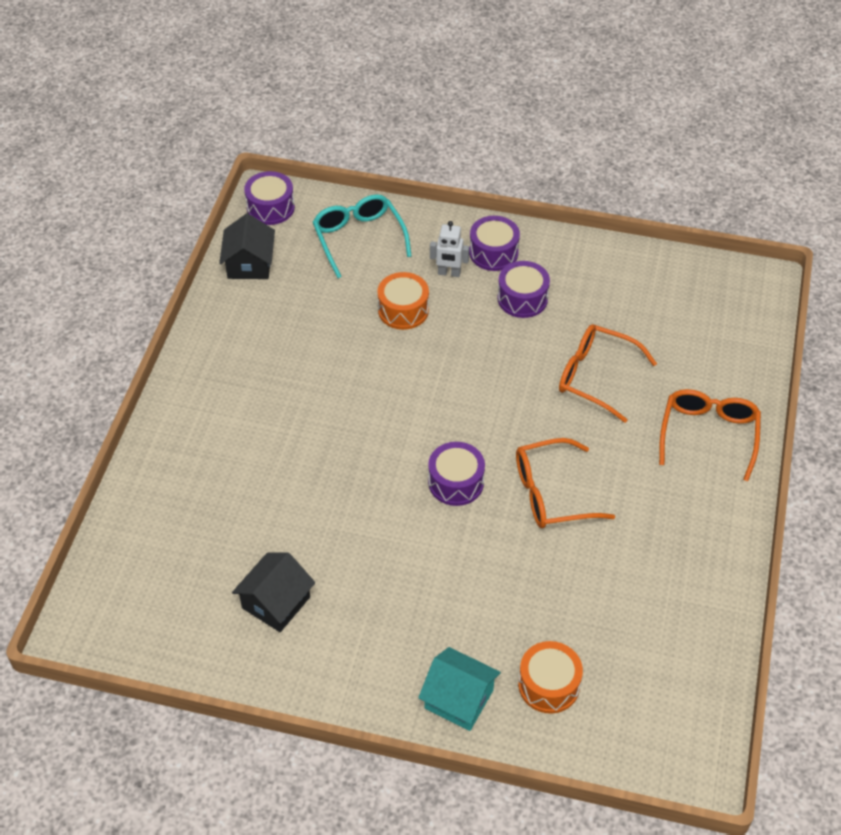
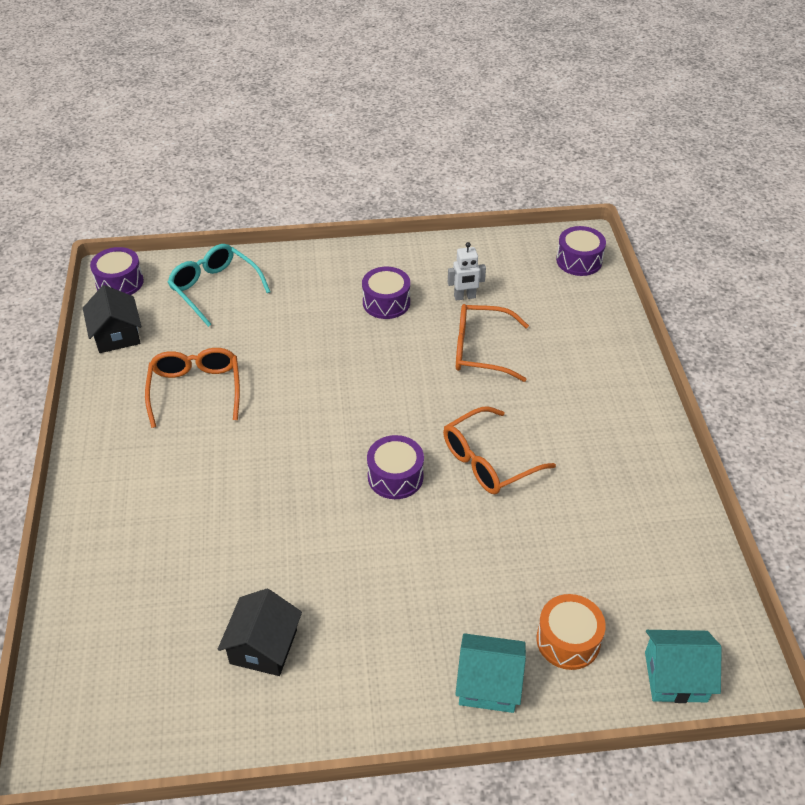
camera: 20 degrees left, 5 degrees down
(403, 310) = (281, 339): orange drum -> none
(449, 273) = (310, 297): white robot -> white robot (465, 297)
(493, 253) = (344, 271): purple drum -> purple drum (579, 261)
(633, 749) = (675, 676): none -> turquoise house
(708, 434) = (600, 372): orange glasses -> orange glasses (195, 389)

